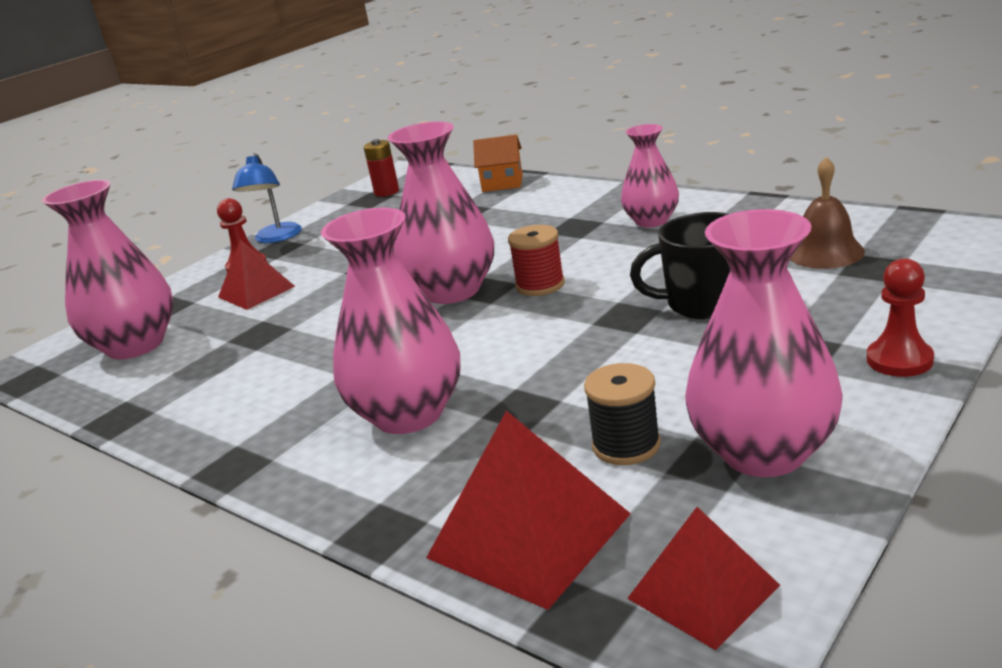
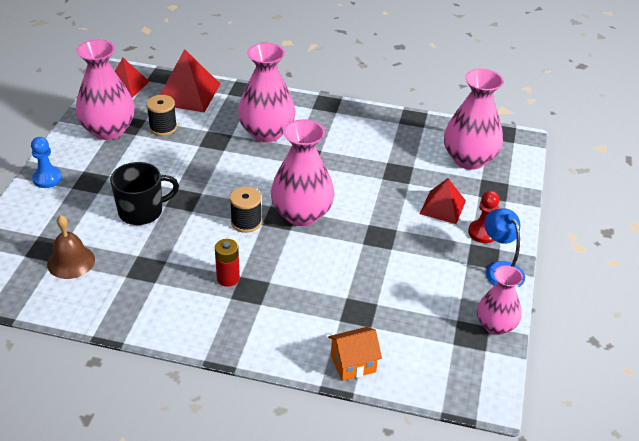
camera: 150 degrees right, 15 degrees up
(386, 192) = (465, 348): red battery -> red battery (228, 278)
(540, 285) = (246, 222): red spool -> black spool
(651, 221) = (192, 298): pink vase -> pink vase (495, 325)
(899, 360) = (47, 178): red pawn -> blue pawn

